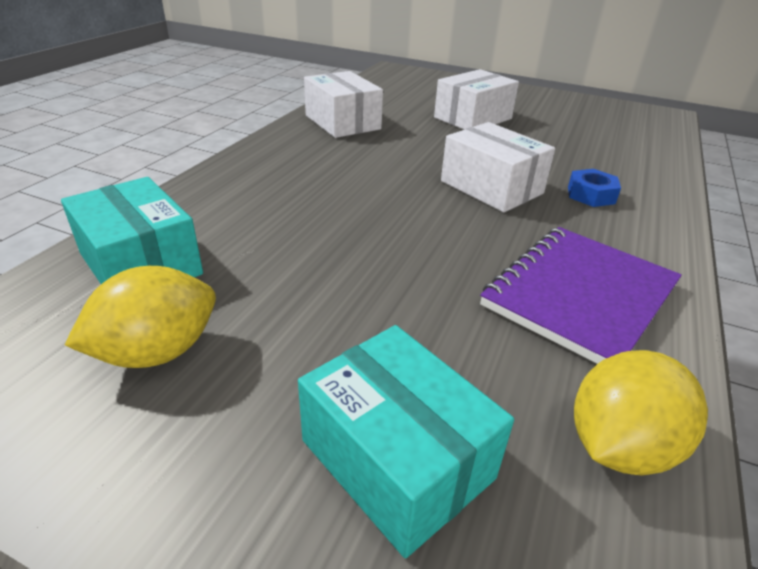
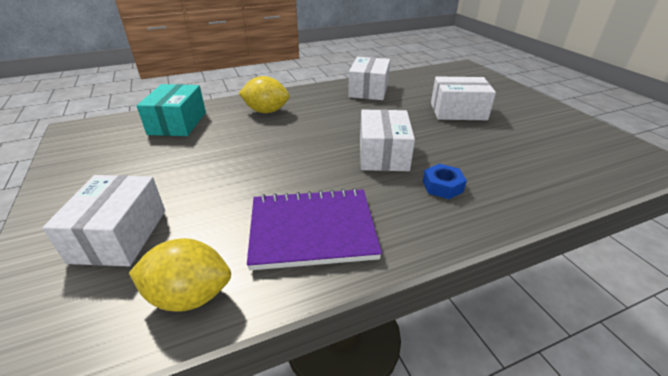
camera: 45 degrees right, 0 degrees up
(157, 352) = (130, 156): yellow lemon -> yellow lemon (266, 111)
(397, 459) = (119, 235): turquoise box -> white box

